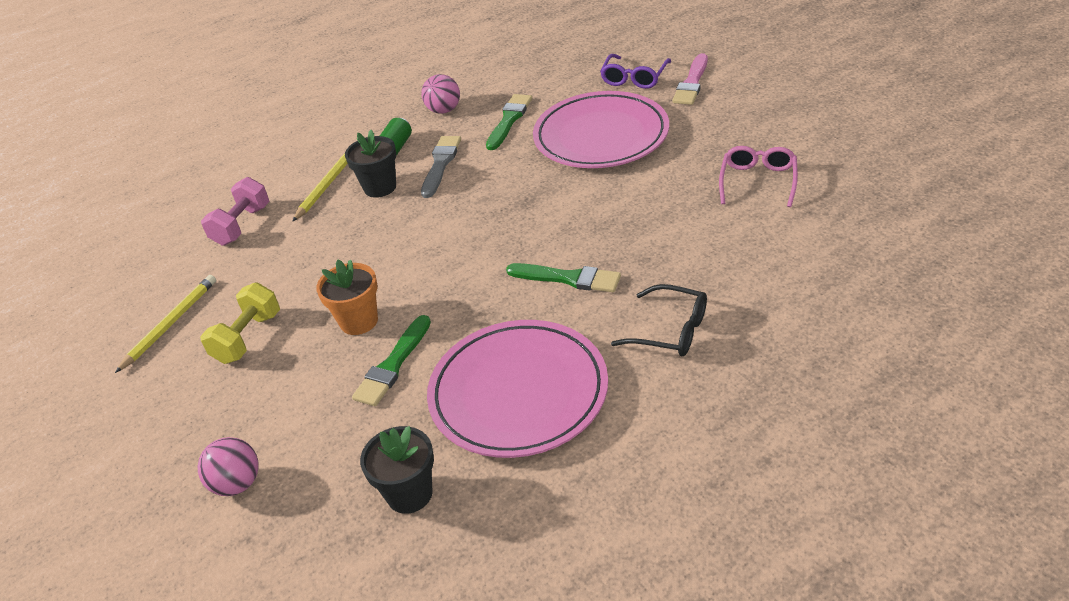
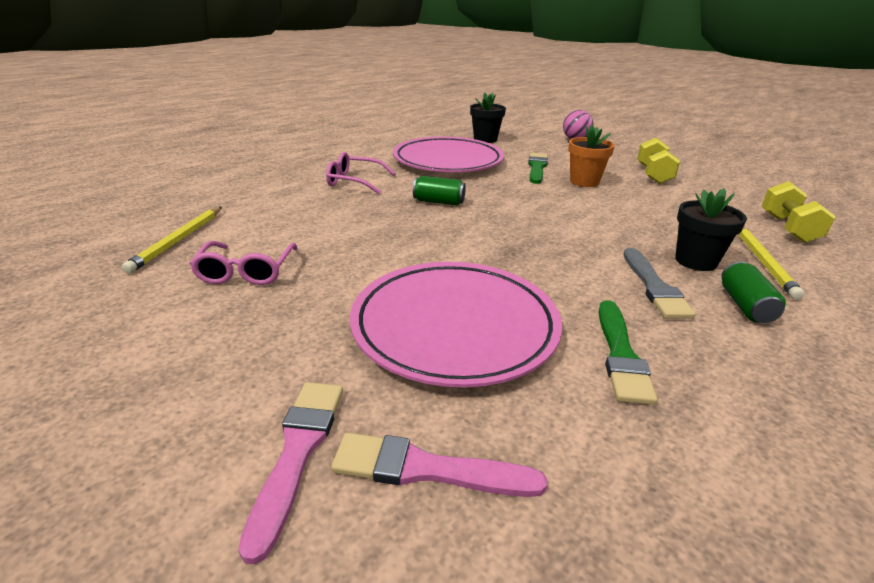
camera: 160 degrees right, 10 degrees down
(170, 324) = (722, 178): yellow pencil -> yellow pencil (178, 240)
(242, 225) = (788, 228): pink dumbbell -> yellow dumbbell
(444, 110) = (758, 374): pink ball -> none
(568, 278) = (439, 202): green brush -> green can
(634, 78) = (426, 469): purple glasses -> pink brush
(670, 330) = (354, 181): black glasses -> pink glasses

